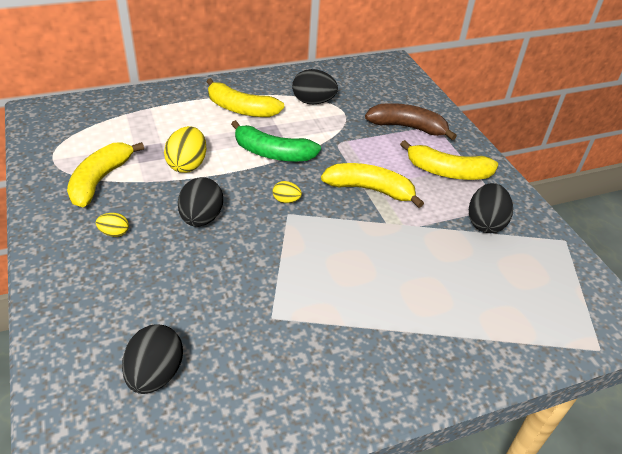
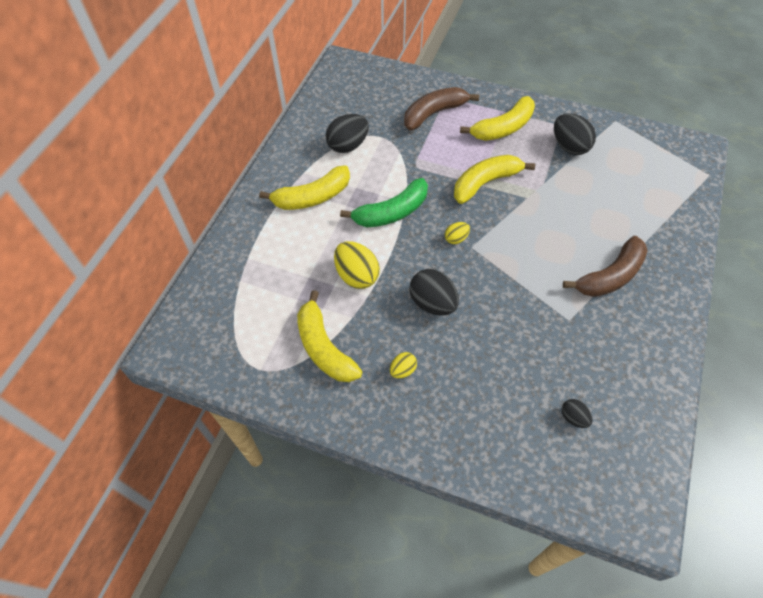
camera: 45 degrees left, 15 degrees up
(155, 374) = (573, 418): black egg -> black egg, size x0.53
(359, 325) = (610, 276): none -> brown banana

